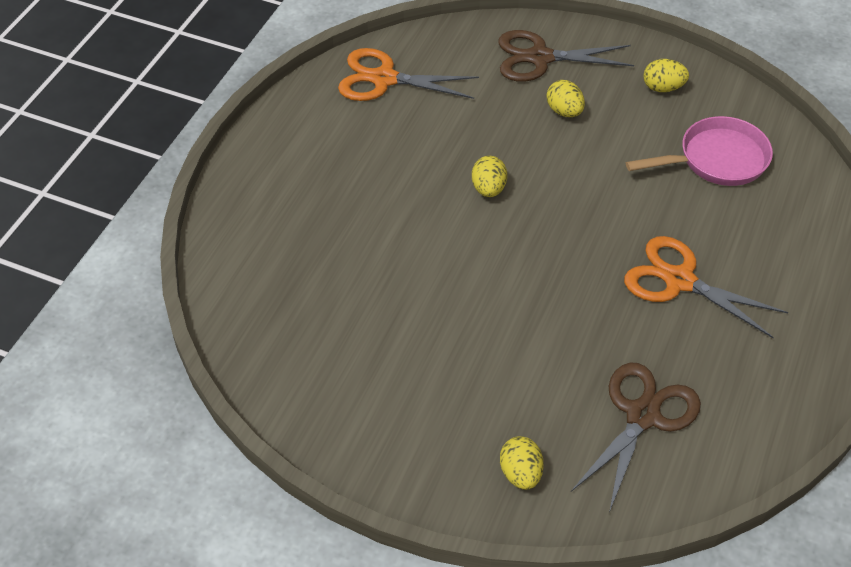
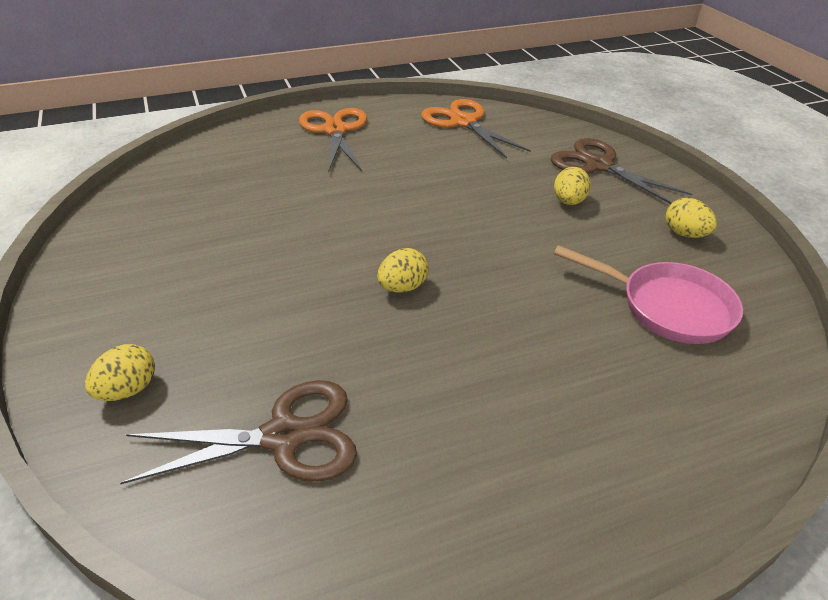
camera: 45 degrees right, 10 degrees down
(488, 189) = (432, 209): yellow egg -> yellow egg (402, 287)
(679, 280) = (489, 364): orange scissors -> orange scissors (335, 130)

